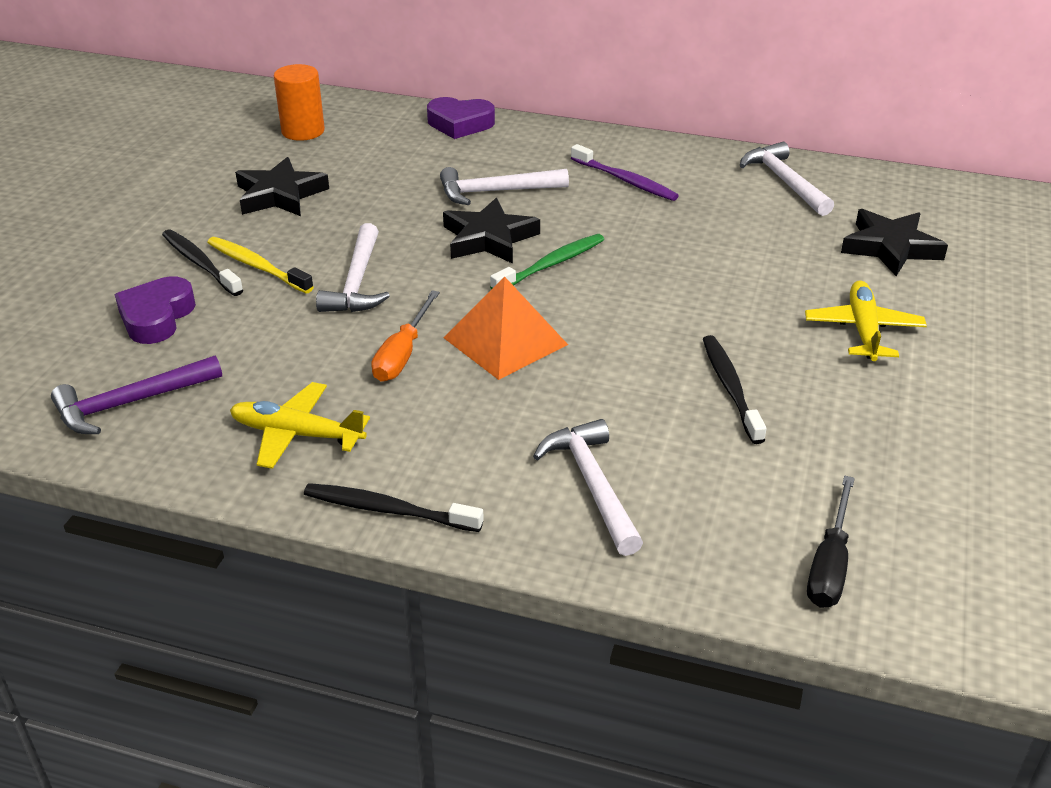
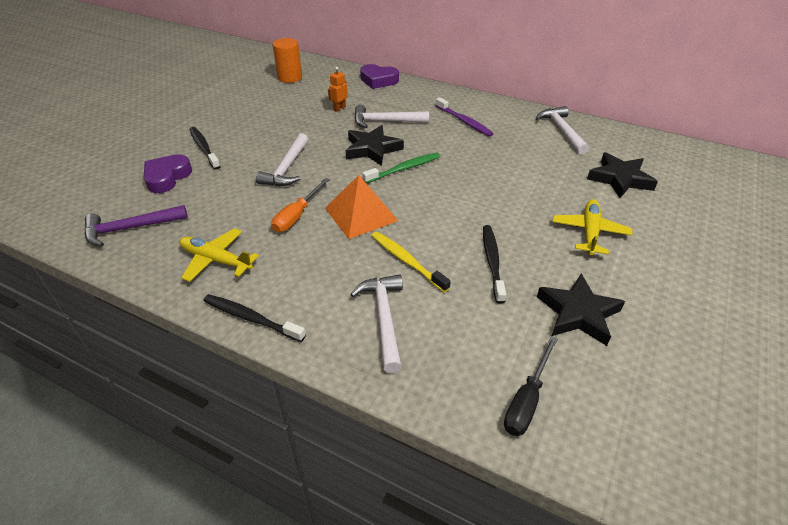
camera: 10 degrees right, 5 degrees up
(257, 266) = (234, 153): yellow toothbrush -> yellow toothbrush (406, 261)
(280, 195) = (263, 112): black star -> black star (578, 313)
(409, 177) = (339, 108): none -> orange robot

